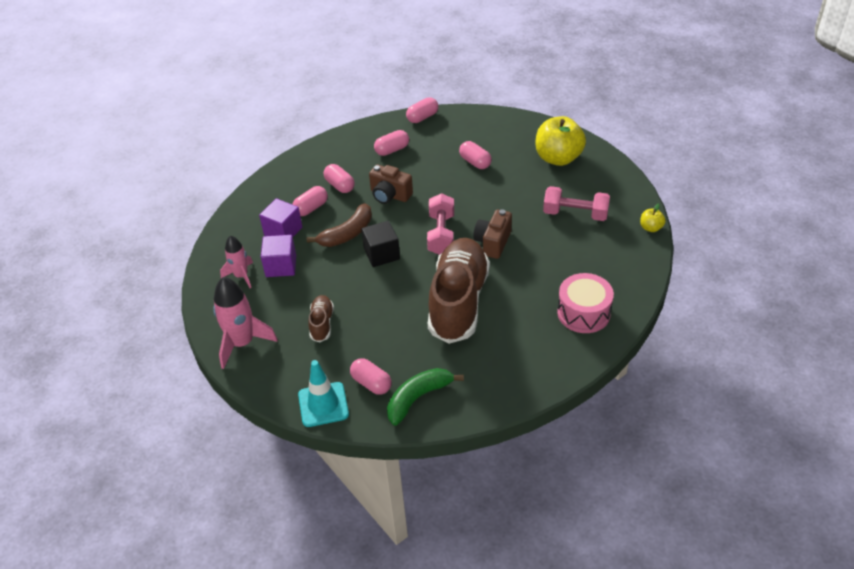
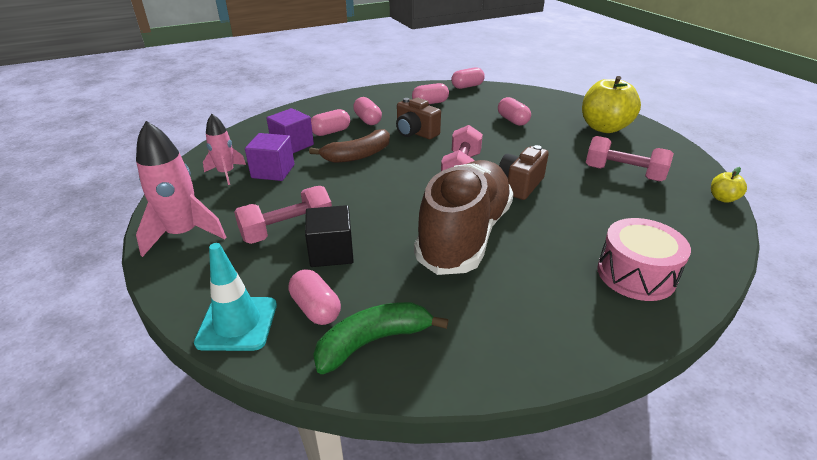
camera: 10 degrees right, 10 degrees down
(322, 323) = (287, 230): brown shoe -> pink dumbbell
(381, 254) = (387, 177): black cube -> black cube (331, 252)

